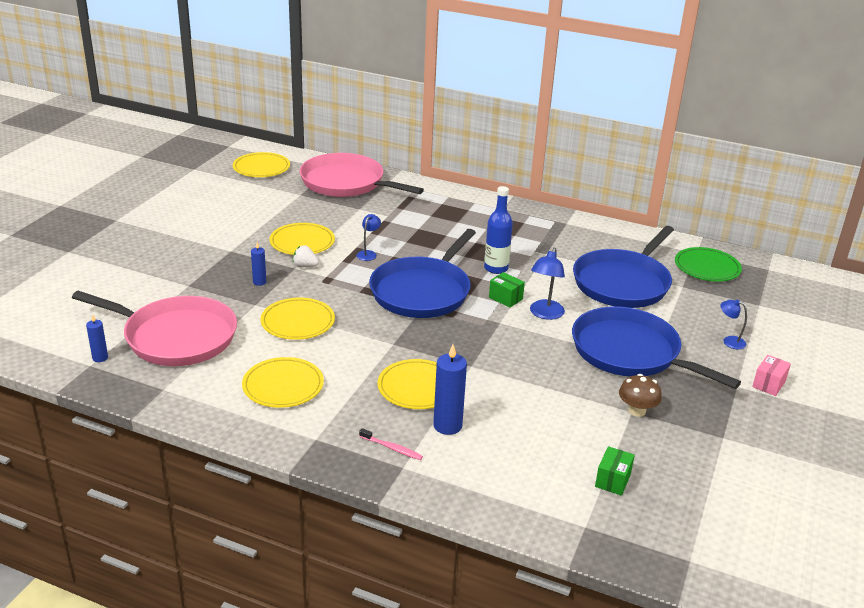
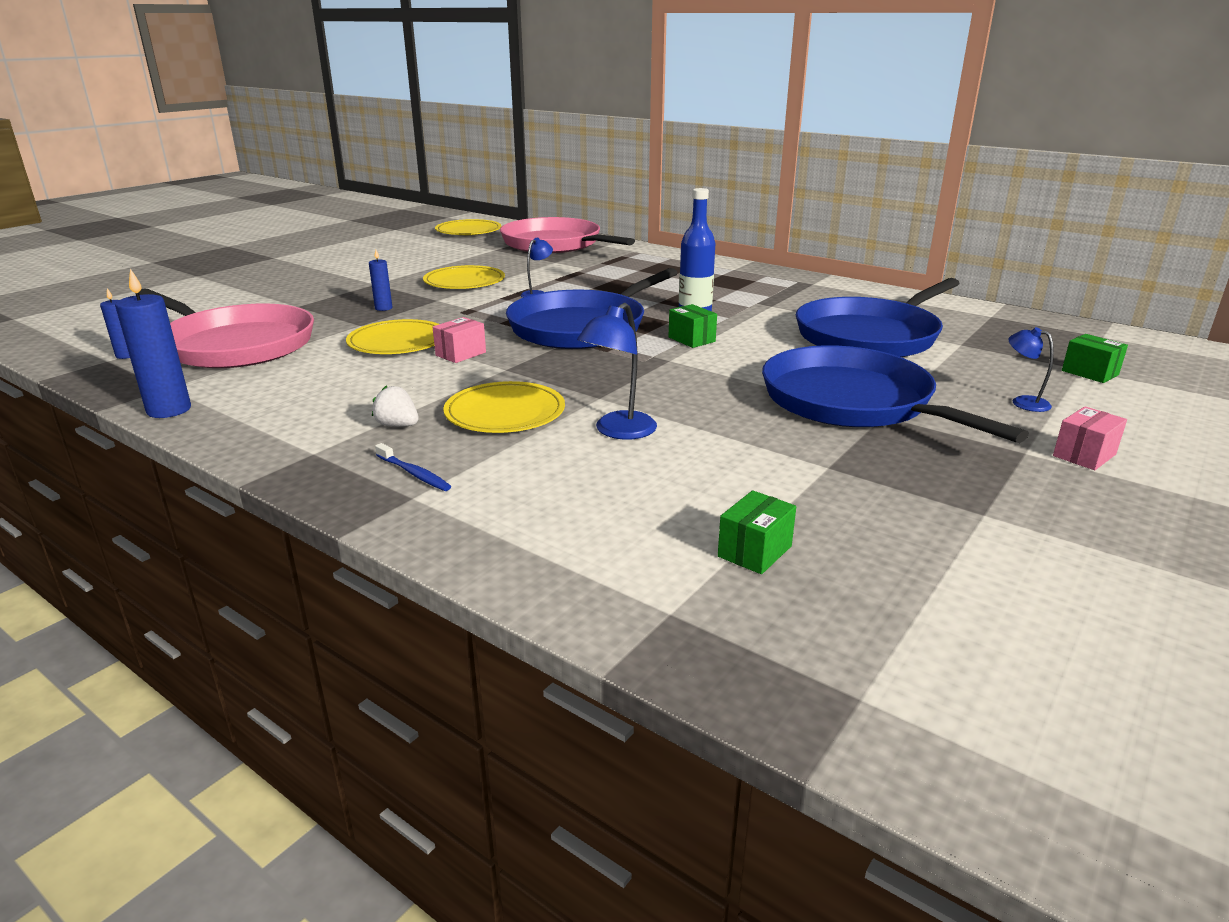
camera: 15 degrees right, 5 degrees down
(283, 386) = (322, 396): yellow plate -> none
(305, 266) = (451, 299): white strawberry -> white strawberry (398, 425)
(352, 330) = (461, 354): none -> pink box
(392, 448) = (414, 473): pink toothbrush -> blue toothbrush
(447, 426) = (518, 456): blue candle -> blue candle (169, 410)
(545, 314) = (739, 357): blue lamp -> blue lamp (618, 431)
(637, 411) = (837, 467): brown mushroom -> none
(707, 267) = (1004, 329): green plate -> none
(764, 308) = (1089, 373): none -> green box

